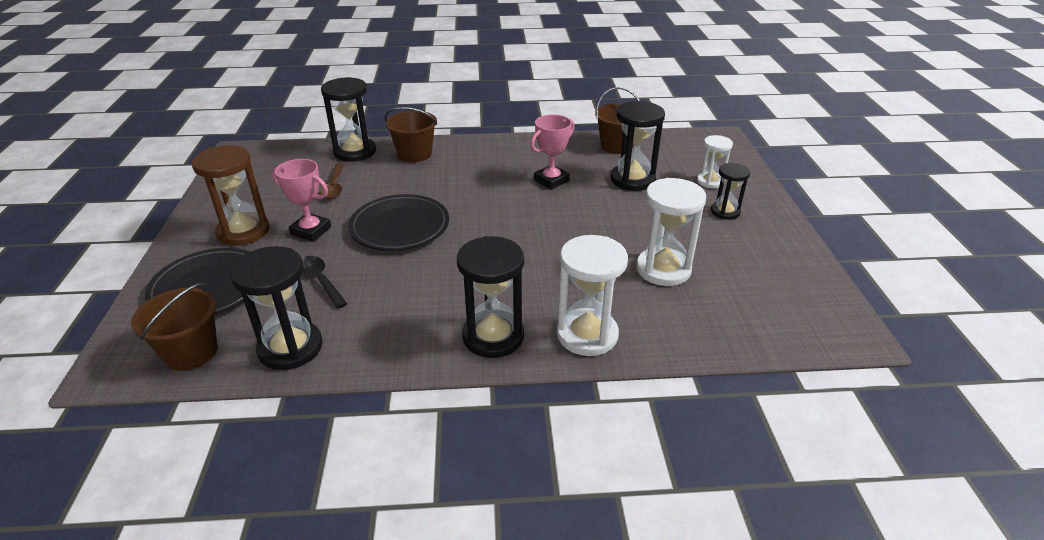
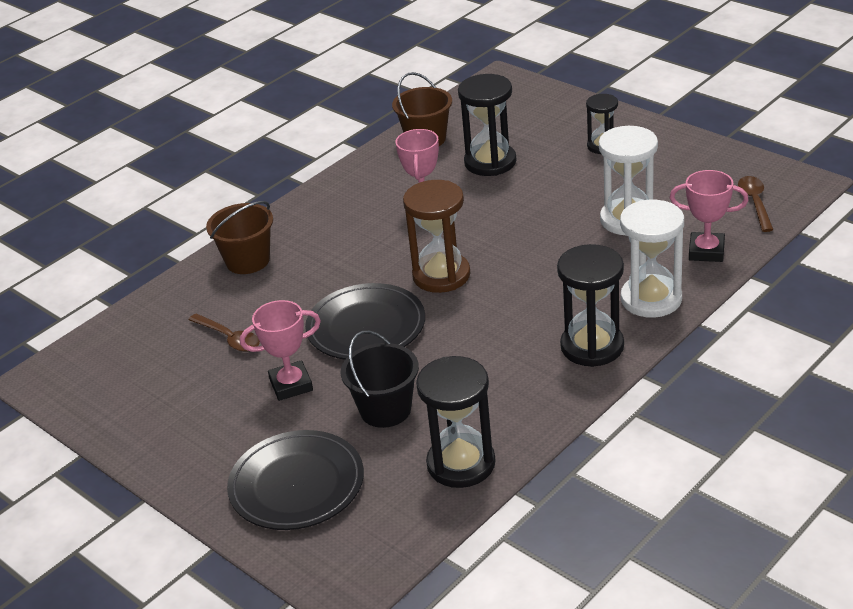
camera: 40 degrees left, 0 degrees up
(191, 352) = (388, 527): brown bucket -> none
(243, 231) = (225, 430): brown hourglass -> brown hourglass (441, 275)
(321, 281) = (385, 410): black spoon -> black bucket
(355, 152) = (178, 297): black hourglass -> none
(685, 330) = (706, 251): none -> pink trophy
(710, 181) = (553, 126): white hourglass -> none
(785, 322) = (755, 203): none -> brown spoon

